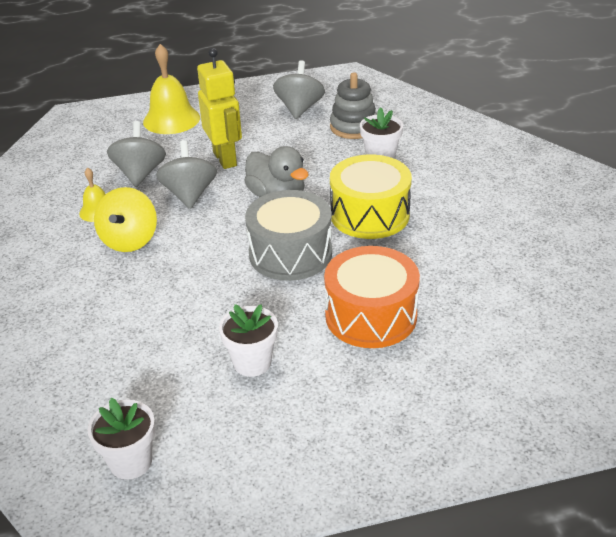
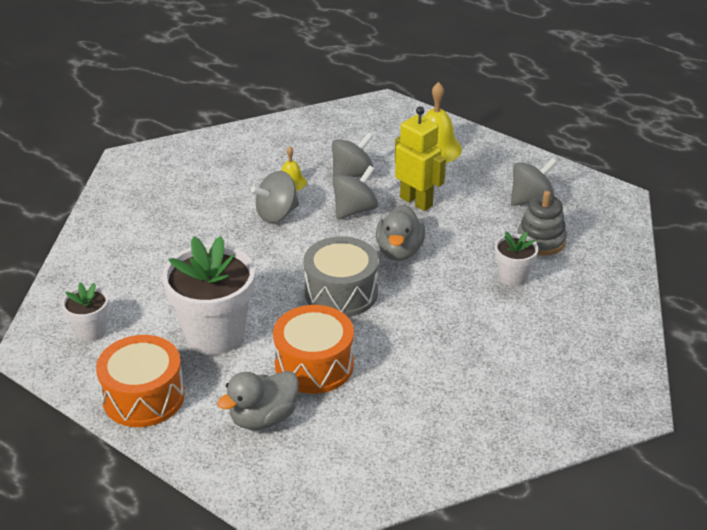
camera: 50 degrees right, 0 degrees up
(130, 240) = (276, 214): yellow spinning top -> grey spinning top
(225, 159) = (416, 201): yellow robot -> yellow robot turned 75 degrees counterclockwise
(252, 363) = (215, 334): white flower pot -> white flower pot, size x1.97
(289, 465) = (143, 397): none -> orange drum
(369, 215) = (431, 308): yellow drum -> none
(411, 385) = (263, 418): none -> grey duck

